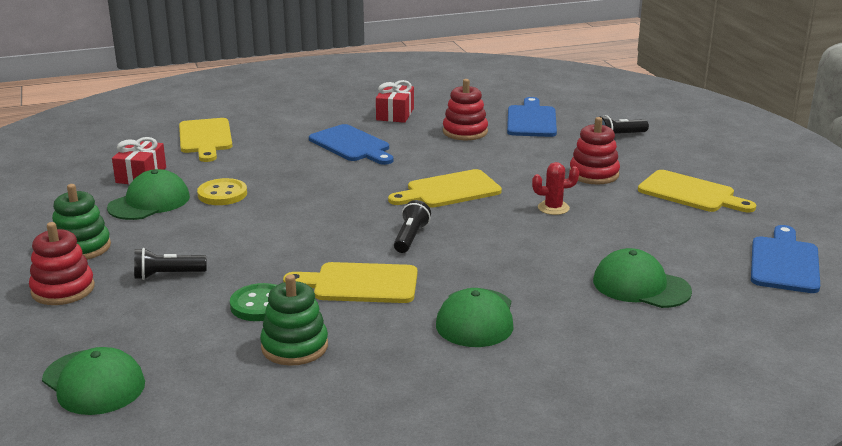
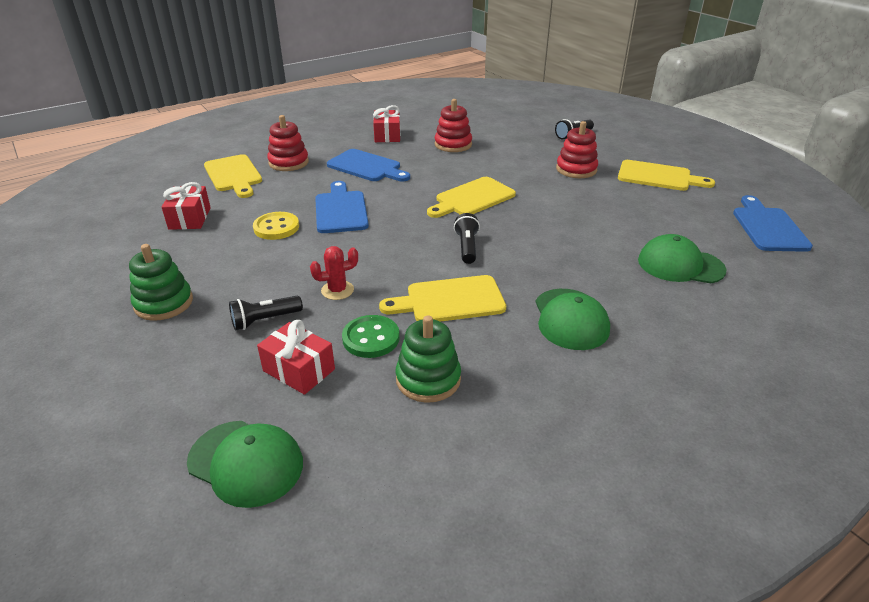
camera: 15 degrees left, 10 degrees up
(63, 289) = (164, 354): red stacking toy -> red stacking toy (288, 163)
(149, 202) = (210, 245): green cap -> none
(177, 320) = (299, 370): none -> red gift
(531, 120) = (498, 129): blue cutting board -> blue cutting board (341, 210)
(553, 208) = (565, 203): red cactus -> red cactus (337, 290)

